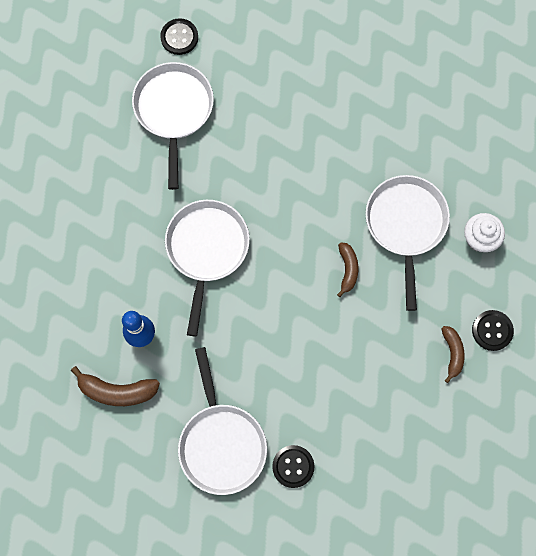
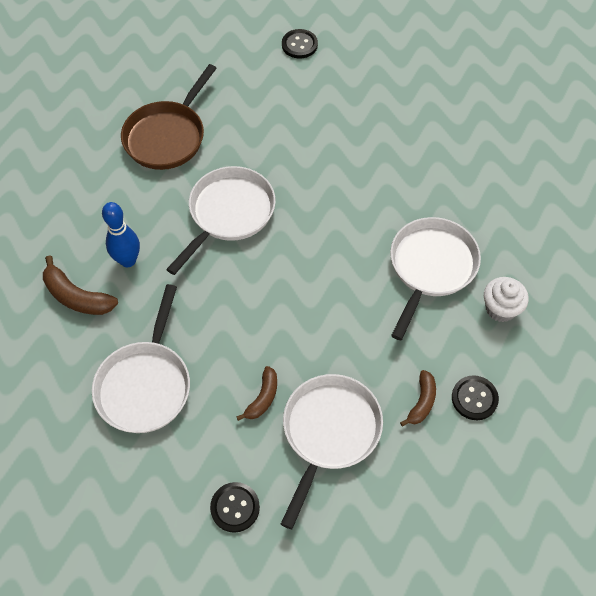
camera: 25 degrees right, 15 degrees down
(108, 193) = (168, 136): none -> brown pan
(174, 111) = (263, 96): white pan -> white pan (329, 433)
(293, 466) = (203, 438): black button -> black button (235, 507)
(348, 269) = (353, 283): brown banana -> brown banana (263, 398)

